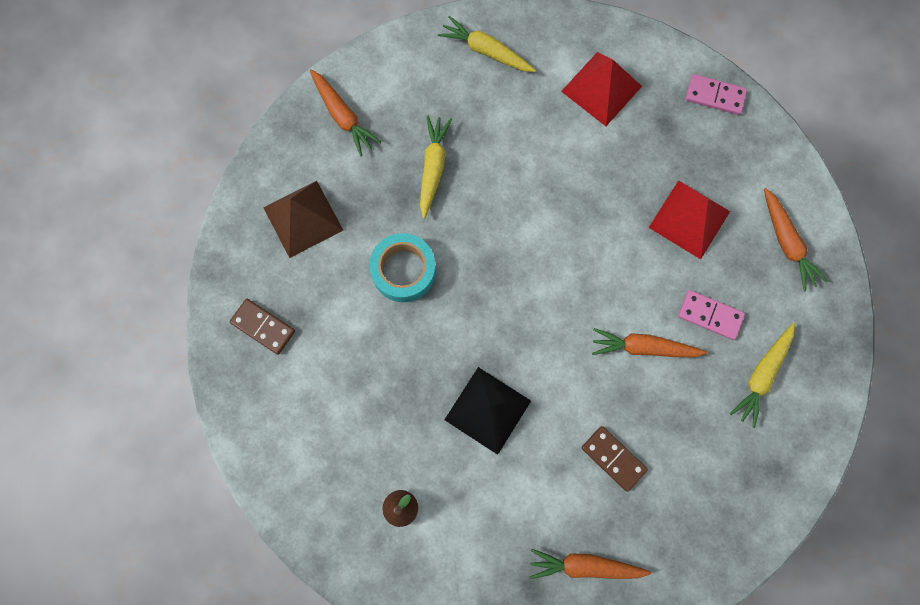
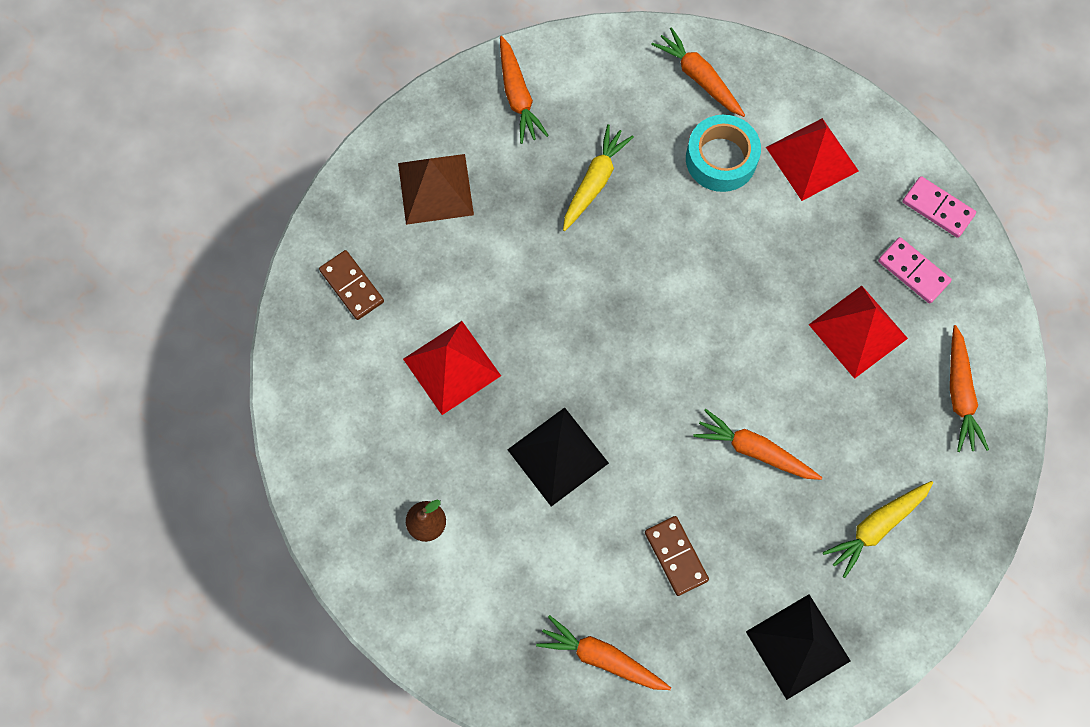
camera: 20 degrees right, 5 degrees down
(373, 366) = (452, 367): none -> red pyramid
(403, 271) = (522, 279): turquoise tape -> turquoise tape (721, 159)
(486, 51) = (699, 78): yellow carrot -> orange carrot
(710, 315) = (842, 442): pink domino -> pink domino (913, 272)
(736, 496) = (798, 646): none -> black pyramid

